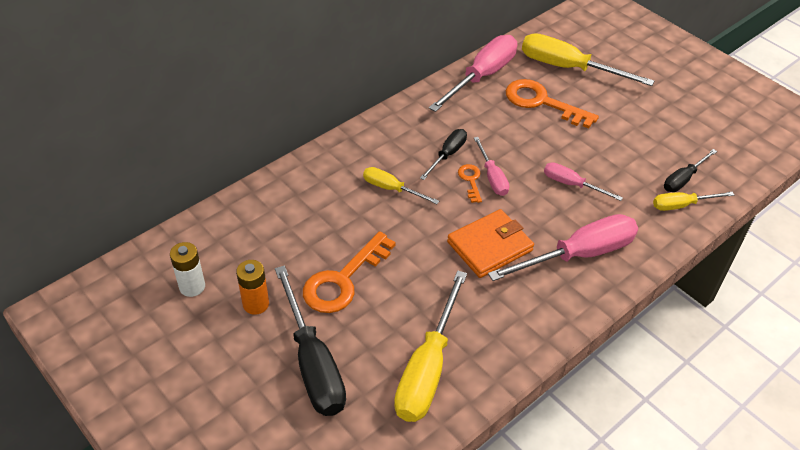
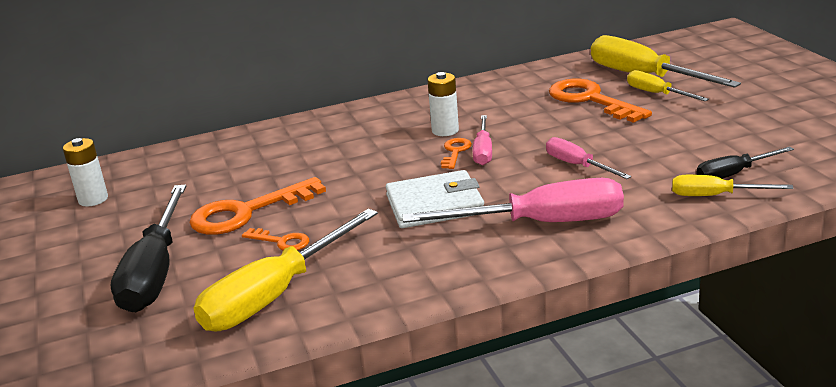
camera: 25 degrees right, 20 degrees down
(256, 304) = (141, 219): orange battery -> none
(391, 189) = (360, 150): yellow screwdriver -> yellow screwdriver (657, 94)
(394, 309) = (281, 241): none -> orange key
(447, 155) = (445, 130): black screwdriver -> white battery
(482, 76) = (533, 77): pink screwdriver -> none
(490, 246) = (434, 205): orange wallet -> white wallet

